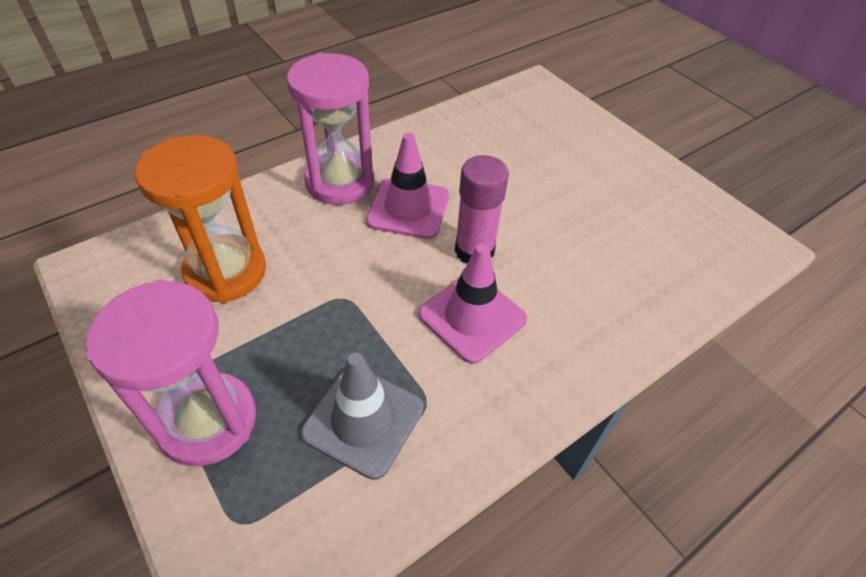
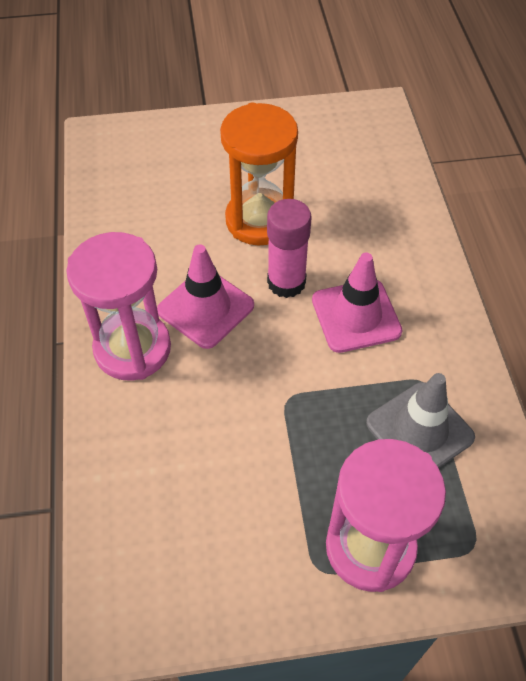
camera: 60 degrees left, 5 degrees up
(226, 272) = (200, 487): orange hourglass -> orange hourglass (259, 220)

